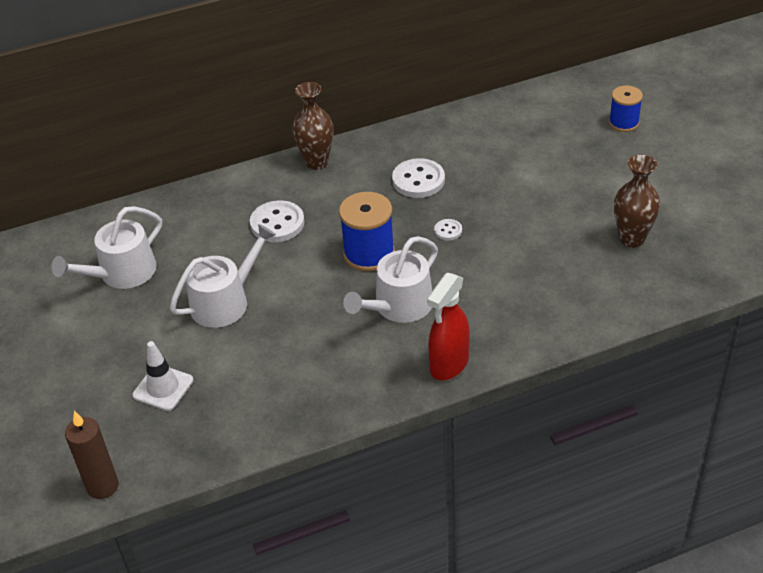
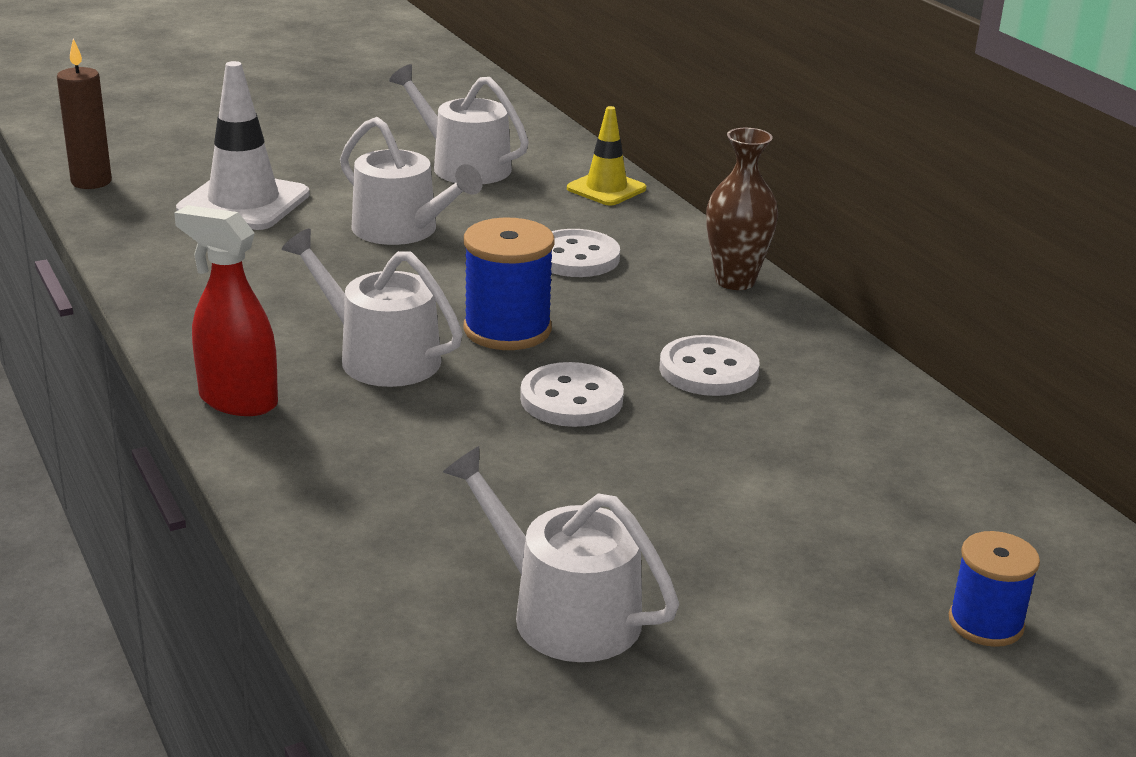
camera: 80 degrees right, 15 degrees down
(163, 388) = (244, 203): white traffic cone -> white traffic cone, size x1.62
(177, 206) = (606, 189): none -> yellow traffic cone
(448, 230) = (571, 399): white button -> white button, size x1.98
(632, 239) = (563, 612): brown vase -> white watering can

